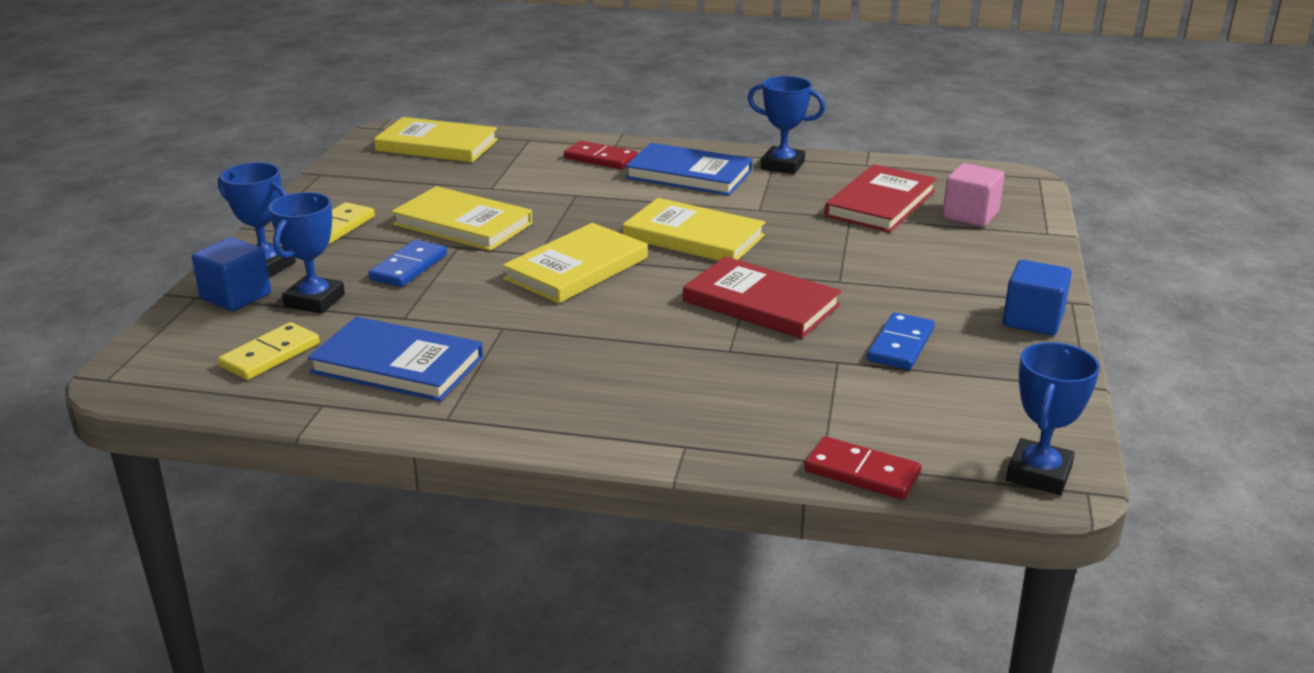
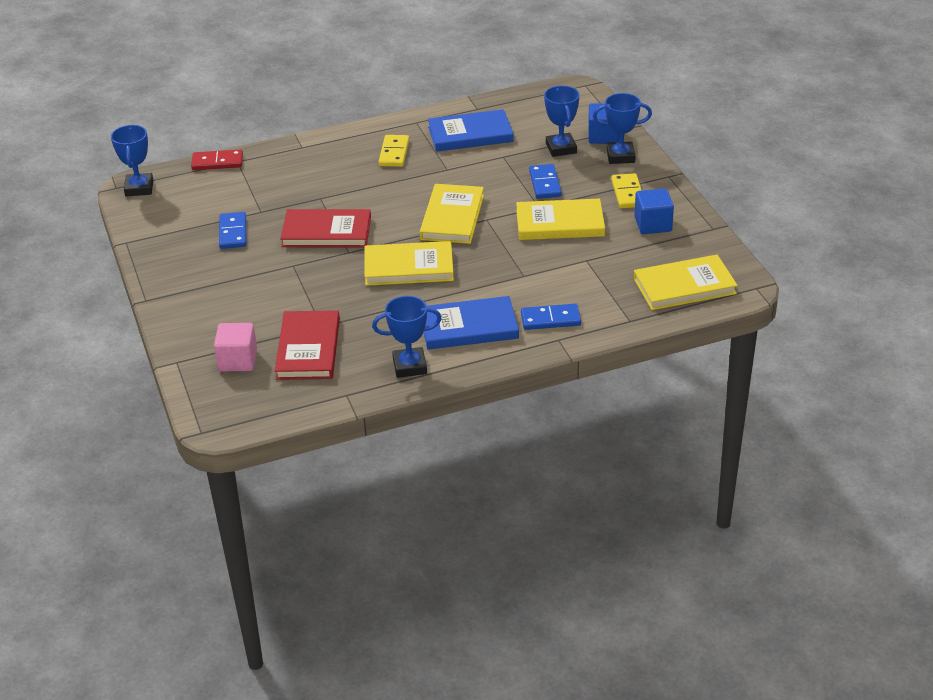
camera: 150 degrees right, 10 degrees up
(270, 355) = (534, 118): yellow domino -> yellow domino (394, 153)
(600, 159) = (550, 319): red domino -> blue domino
(1033, 320) = (165, 276): blue cube -> blue cube (653, 224)

